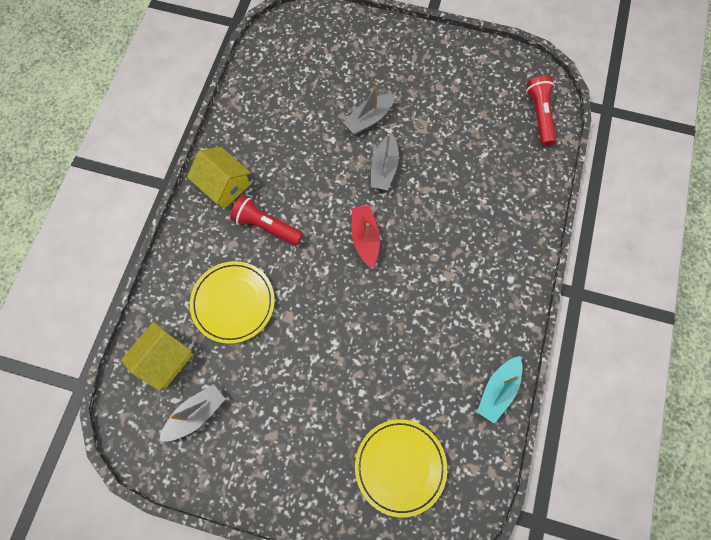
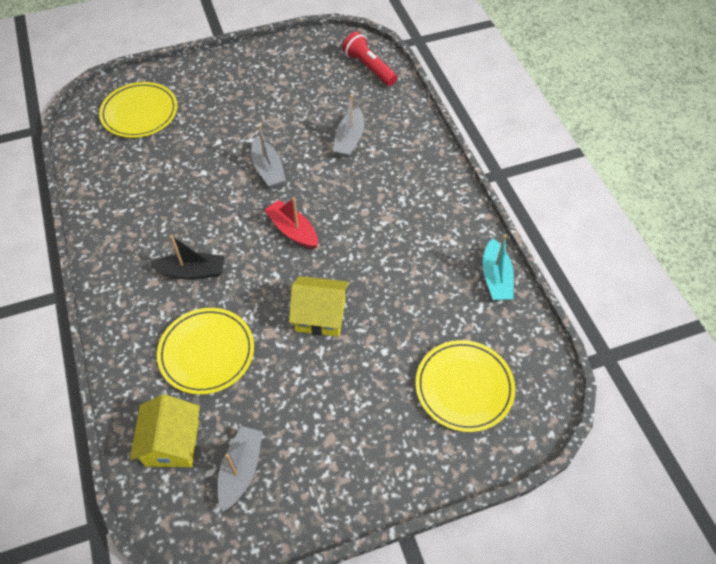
camera: 35 degrees left, 15 degrees down
(224, 185) = (124, 262): yellow house -> yellow house (320, 315)
(266, 226) = (192, 272): red flashlight -> black boat
(319, 52) = (139, 113): none -> yellow plate
(369, 118) = (225, 139): grey boat -> grey boat (349, 140)

